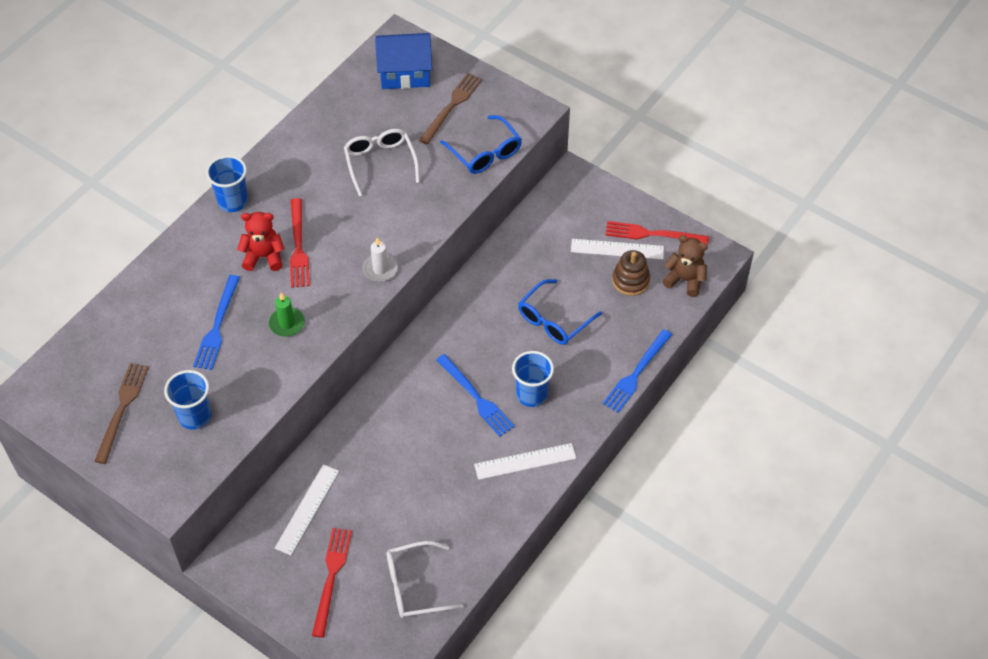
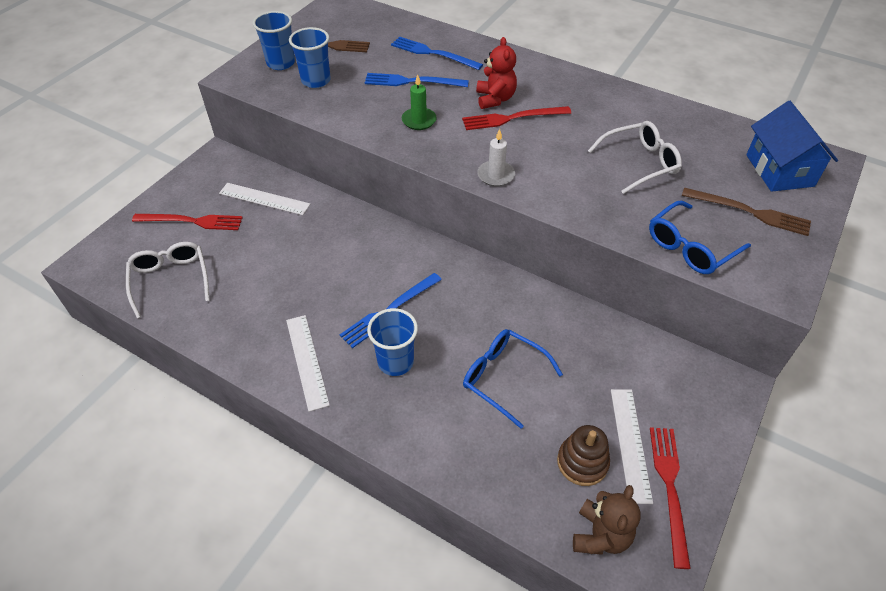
camera: 85 degrees right, 5 degrees down
(233, 201) = (556, 75): blue cup -> blue cup (281, 63)
(636, 373) = (434, 475): blue fork -> blue fork (433, 53)

